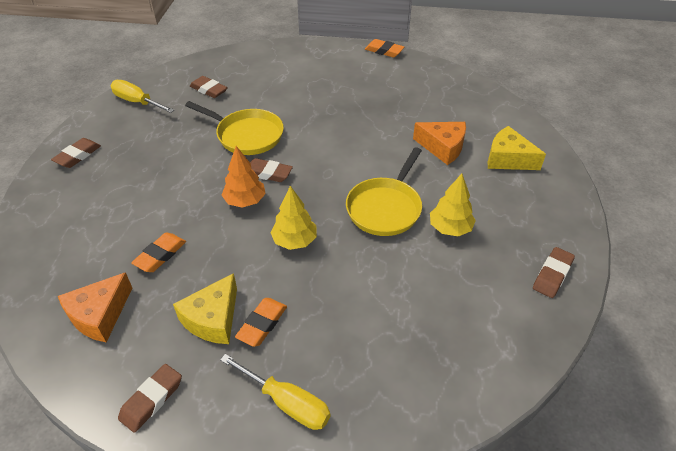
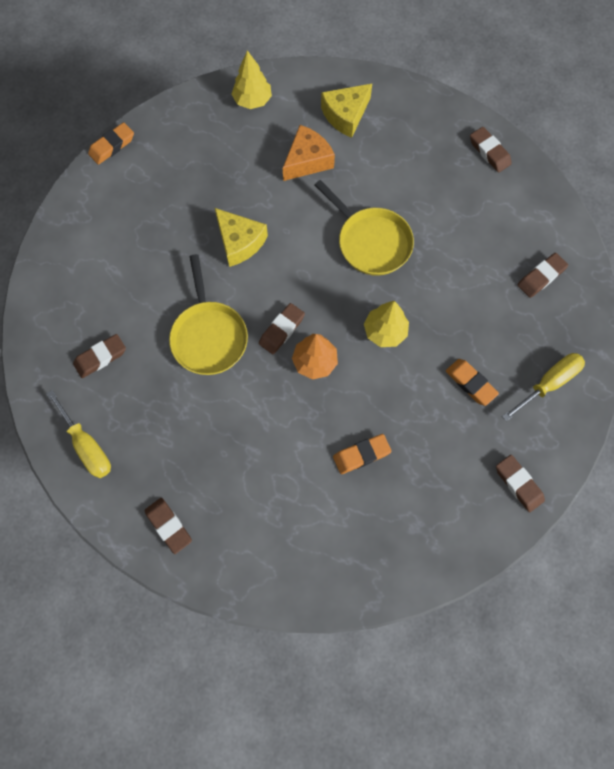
camera: 70 degrees left, 25 degrees up
(99, 315) = (418, 519): orange cheese -> none
(137, 102) = (87, 445): yellow screwdriver -> yellow screwdriver turned 90 degrees counterclockwise
(160, 255) = (361, 455): orange eraser -> orange eraser turned 75 degrees counterclockwise
(213, 319) = (452, 421): yellow cheese -> yellow cheese (239, 242)
(246, 135) = (209, 336): yellow pan -> yellow pan turned 120 degrees clockwise
(423, 362) = (541, 277): none -> brown eraser
(450, 228) = (414, 201): yellow tree -> yellow tree (252, 100)

